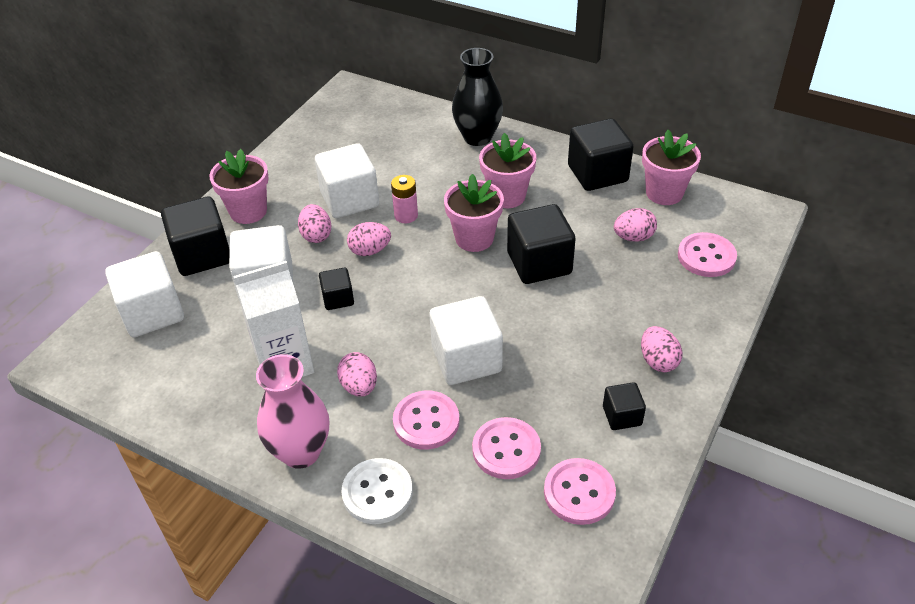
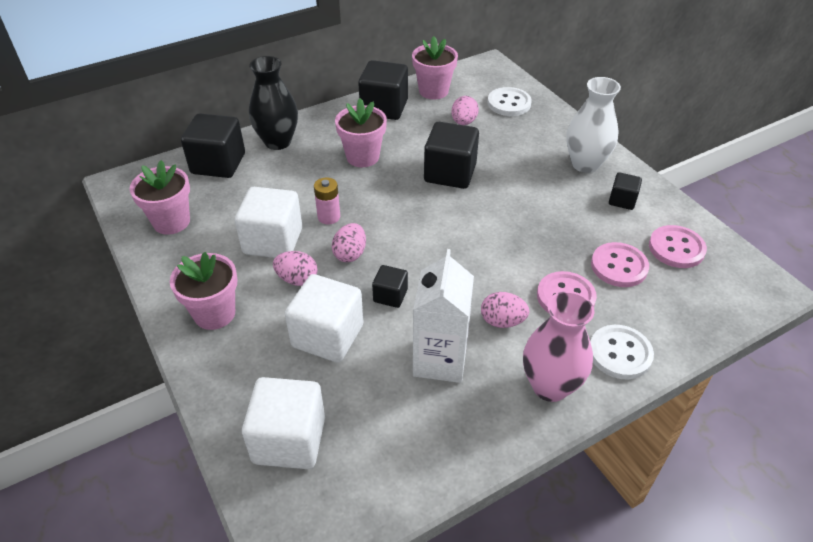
camera: 60 degrees left, 0 degrees up
(202, 255) = (242, 370): black cube -> black cube (218, 164)
(466, 359) = (518, 250): white cube -> none
(474, 238) = (393, 192): pink flower pot -> pink flower pot (171, 222)
(658, 361) = (585, 164): pink egg -> white vase
(706, 256) = (509, 103): pink button -> white button

